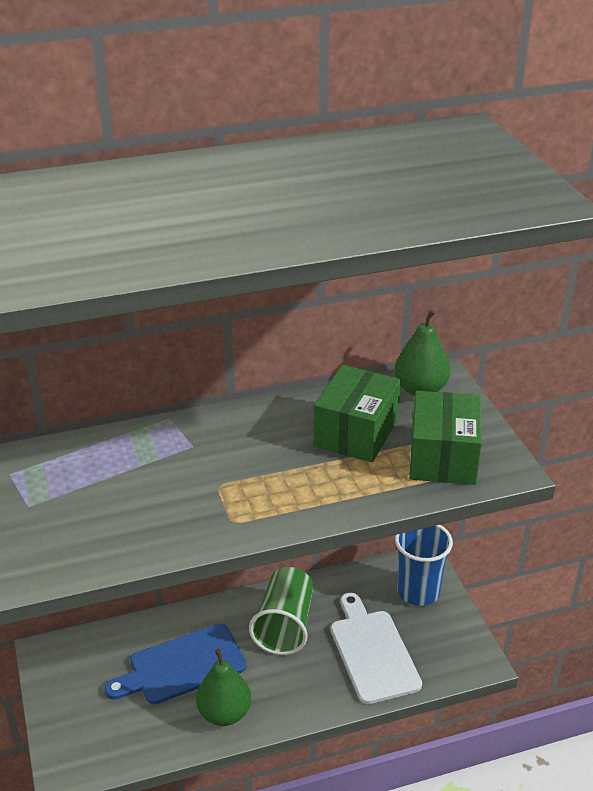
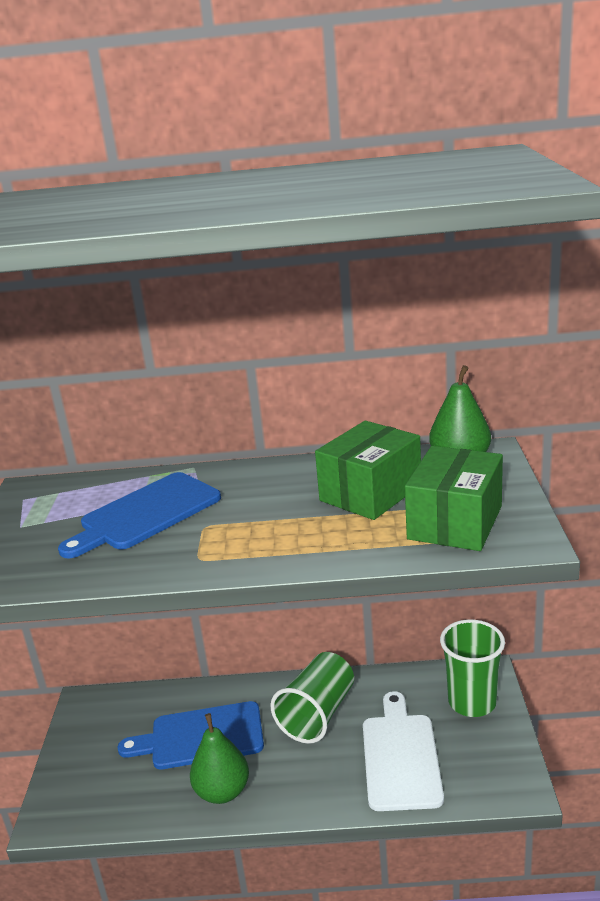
camera: 20 degrees right, 10 degrees down
(152, 478) = (146, 514): none -> blue cutting board
(418, 591) = (472, 702): blue cup -> green cup

